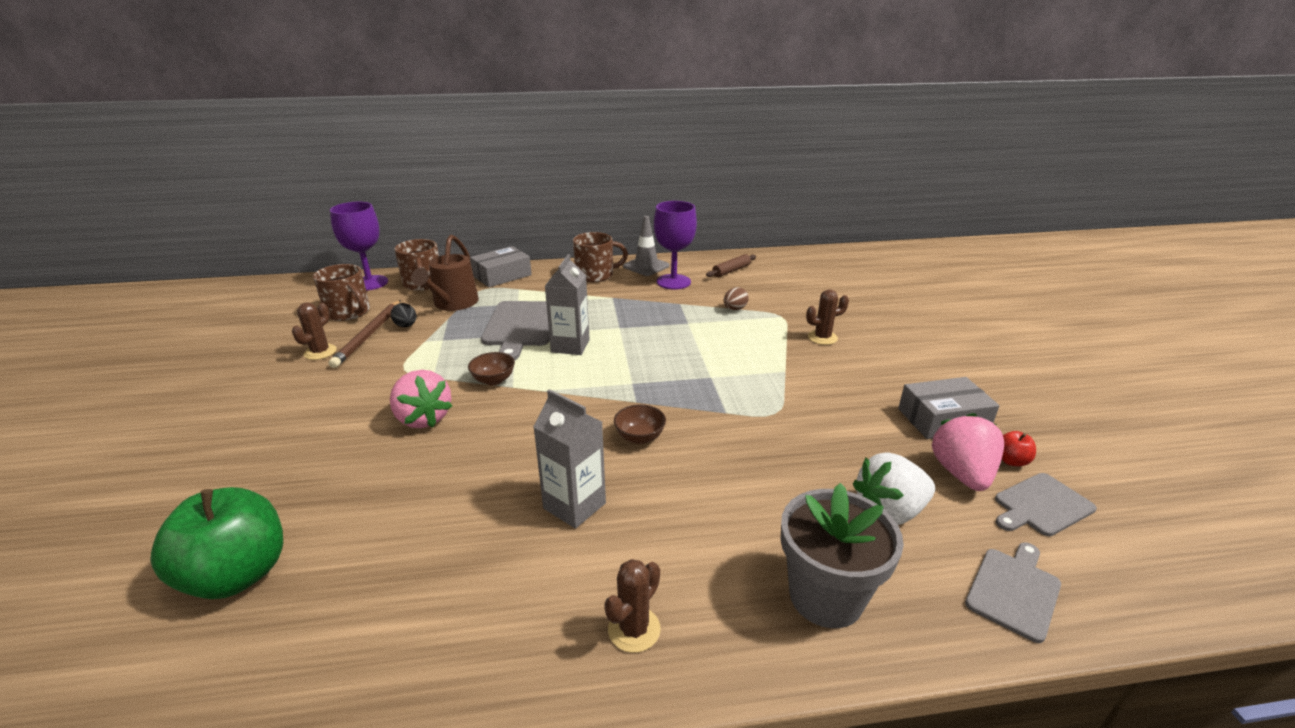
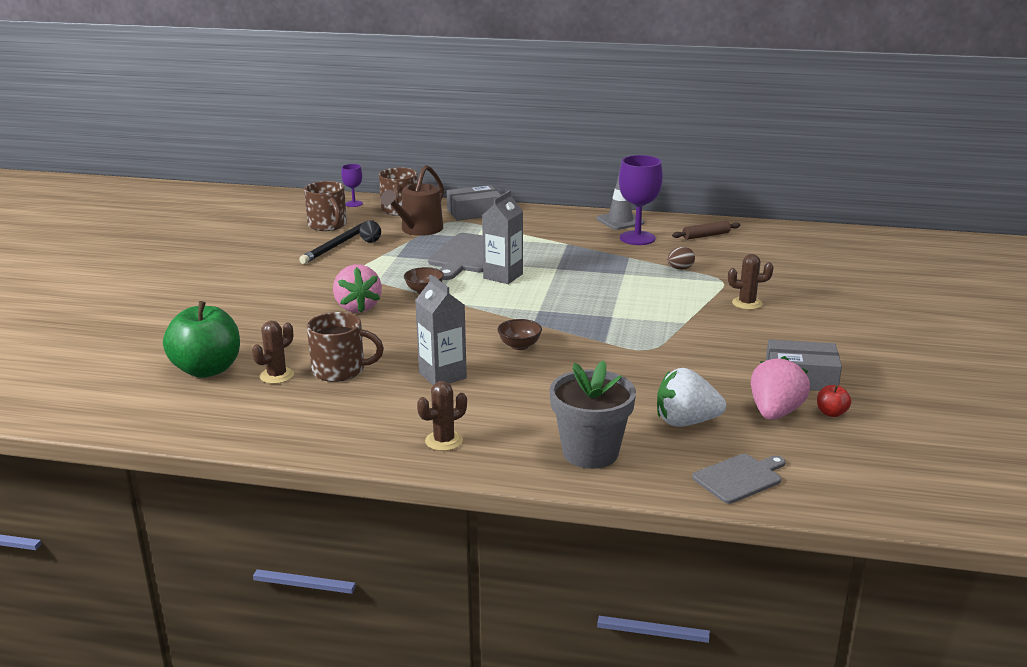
camera: 20 degrees right, 5 degrees down
(320, 352) = (296, 251): brown cactus -> brown cactus (277, 376)
(369, 335) = (338, 244): brown pencil -> black pencil
(370, 283) = (354, 204): purple goblet -> purple goblet, size x0.53
(595, 275) = (564, 222): brown mug -> brown mug (340, 370)
(1041, 506) = (823, 442): grey cutting board -> none

